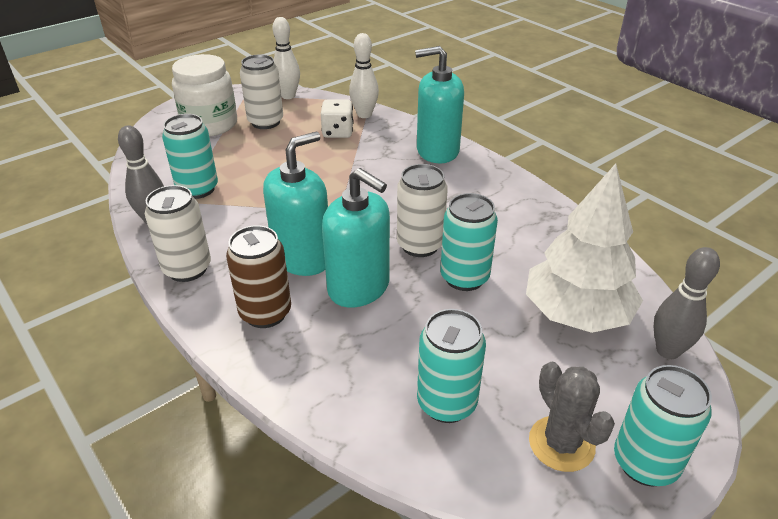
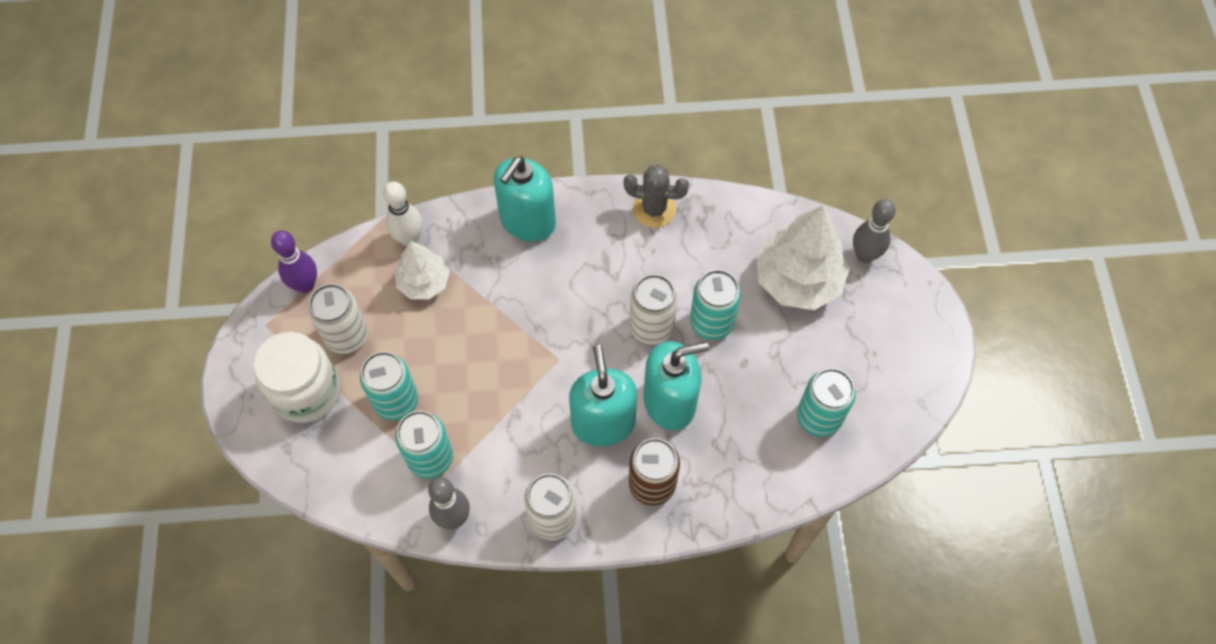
camera: 55 degrees left, 25 degrees up
(288, 96) = (305, 285): white bowling pin -> purple bowling pin
(338, 132) = (424, 282): white dice -> white tree
(561, 444) = (890, 375): grey cactus -> grey cactus (654, 209)
(645, 463) = (929, 342): turquoise can -> turquoise can (396, 401)

